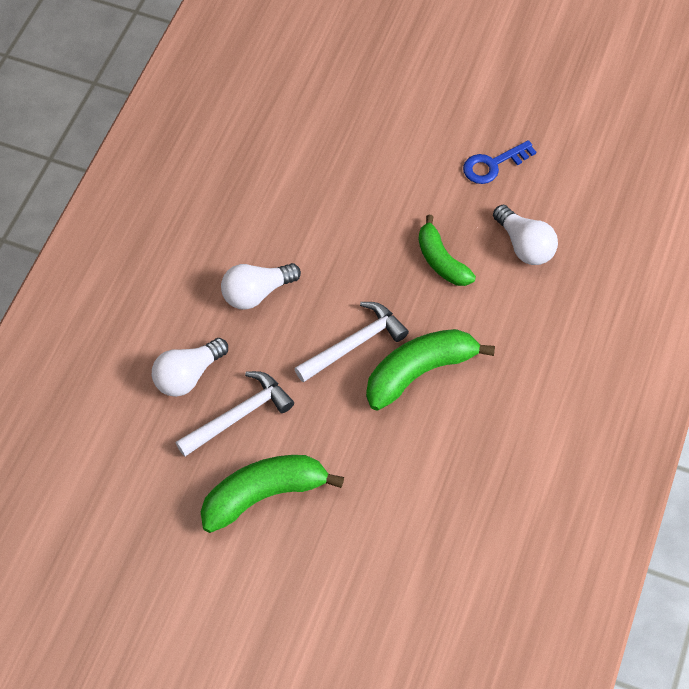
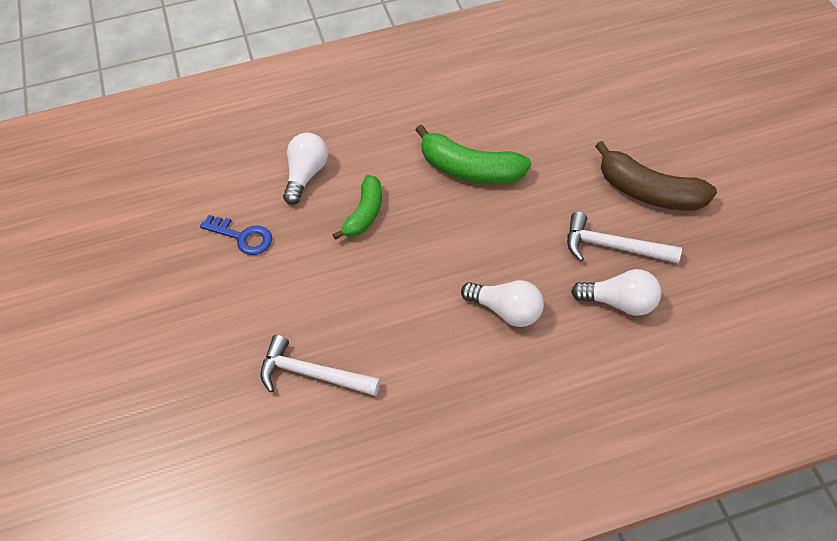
camera: 125 degrees left, 5 degrees down
(264, 494) = (648, 191): green banana -> brown banana
(354, 344) = (486, 219): white hammer -> white hammer (312, 374)

